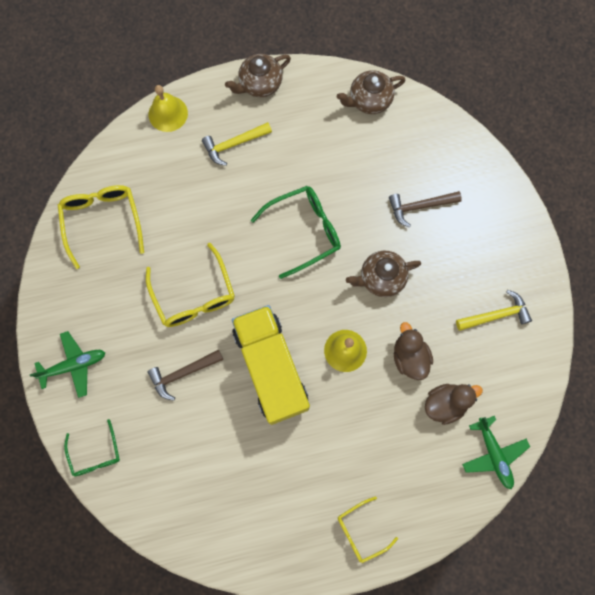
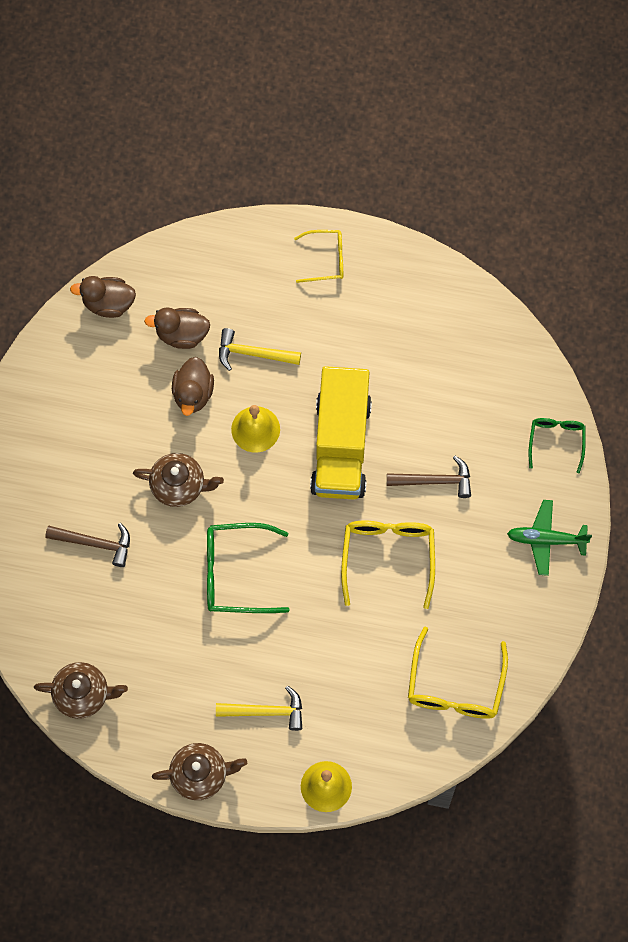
camera: 155 degrees left, 5 degrees down
(493, 454) = (161, 269): green plane -> none
(496, 315) = (80, 395): yellow hammer -> yellow hammer (253, 353)
(518, 402) = (108, 303): none -> brown duck

